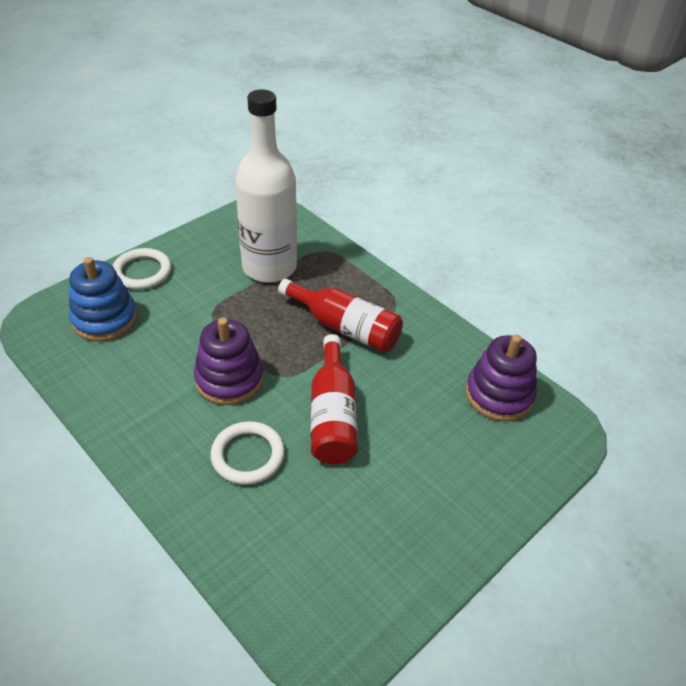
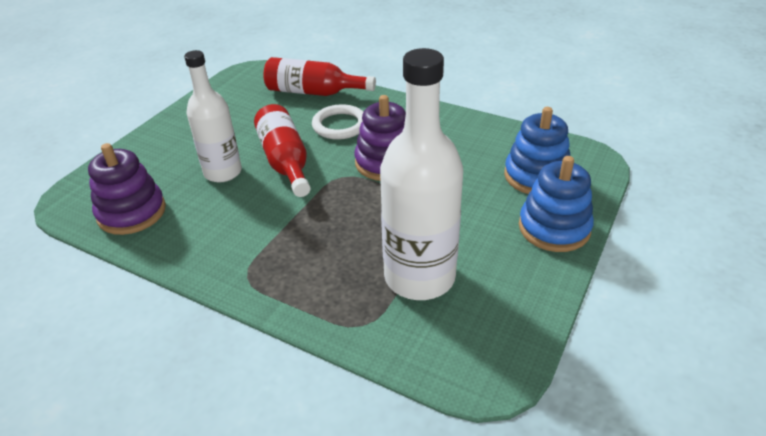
camera: 165 degrees right, 5 degrees down
(142, 272) = (554, 228): white ring -> blue stacking toy
(345, 327) = (299, 232): red bottle -> red bottle (313, 92)
(404, 421) = (223, 172): none -> white bottle

